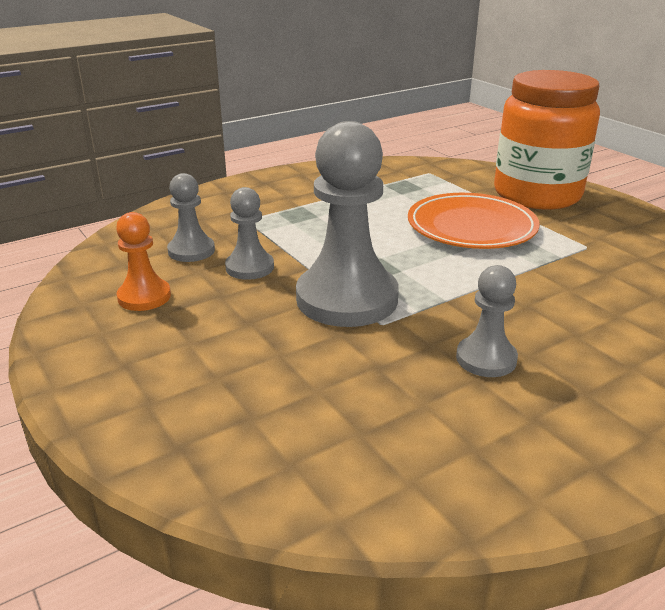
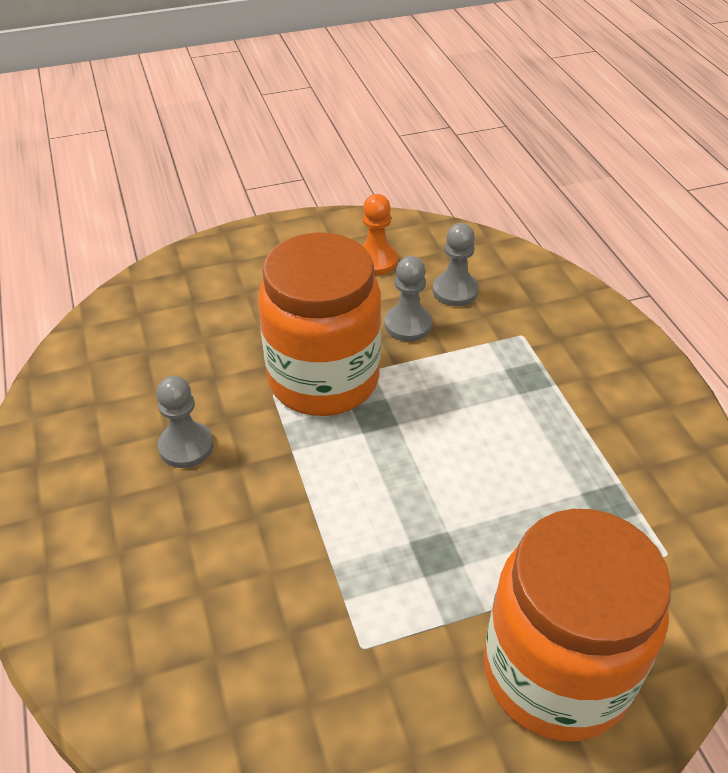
camera: 105 degrees right, 15 degrees up
(347, 299) = (323, 379): grey pawn -> orange jar
(471, 227) = (455, 536): orange plate -> none

